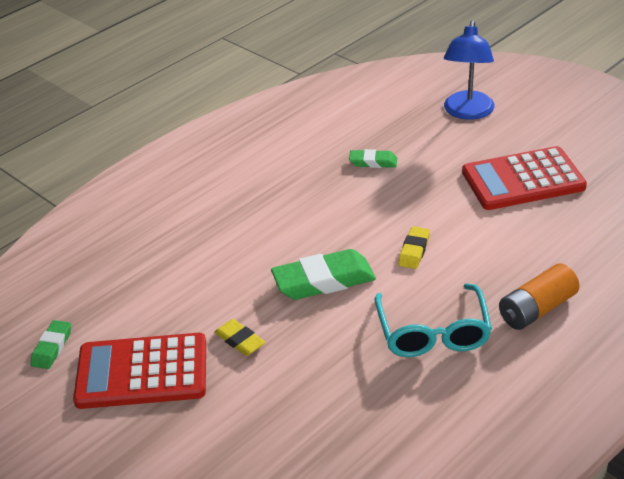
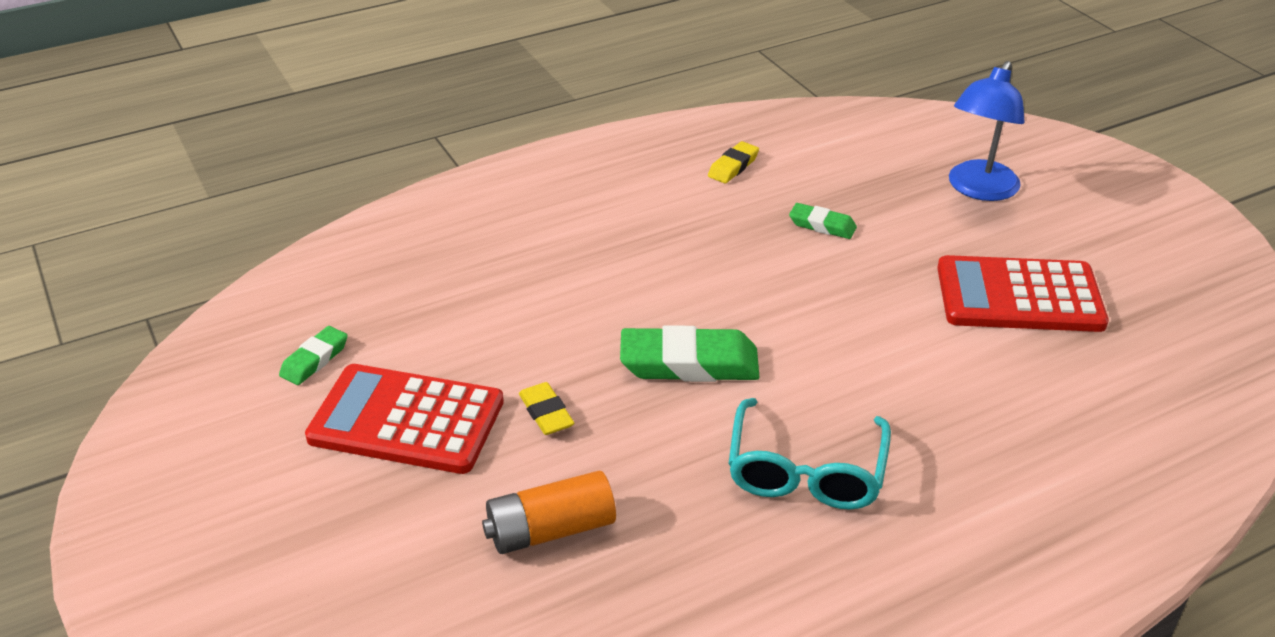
camera: 15 degrees right, 0 degrees up
(414, 251) = (827, 354): yellow eraser -> yellow eraser (733, 167)
(537, 309) = (966, 478): orange battery -> orange battery (550, 530)

